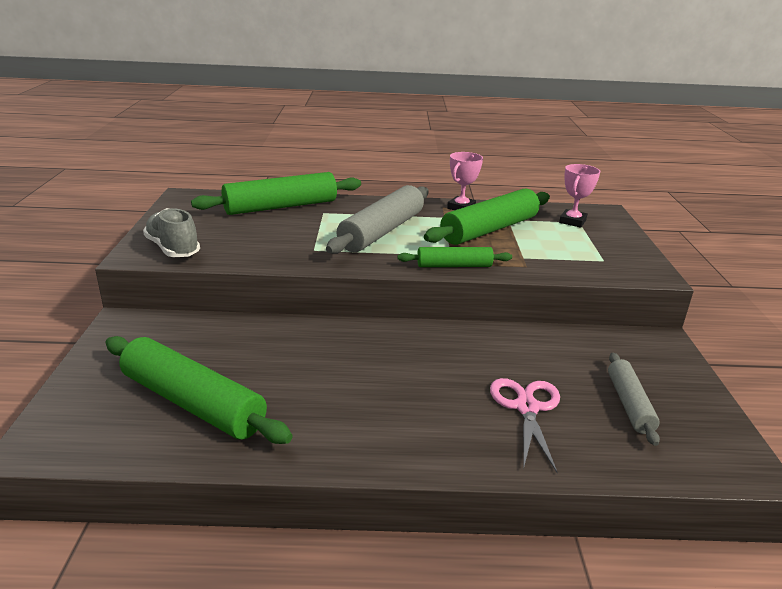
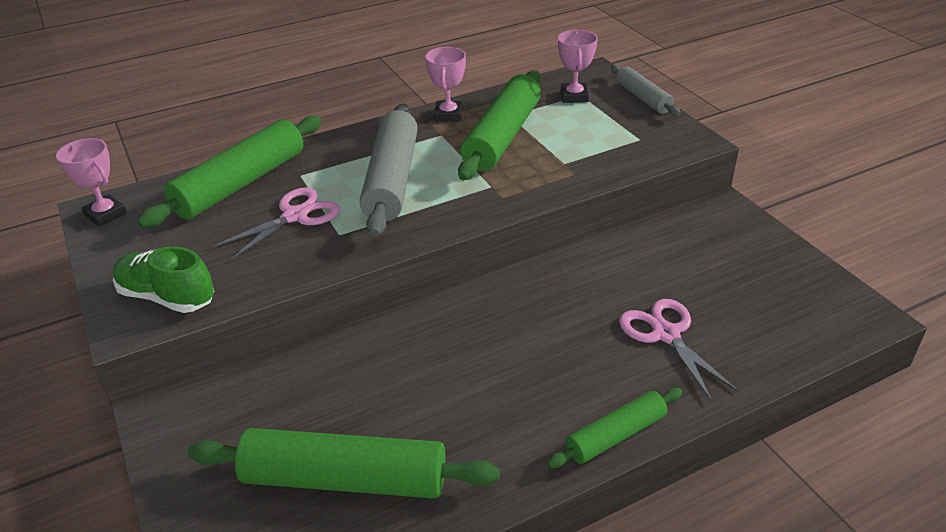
camera: 25 degrees left, 10 degrees up
(173, 249) = (167, 297): grey shoe -> green shoe
(186, 199) = (105, 214): none -> pink trophy
(296, 232) = (295, 216): none -> pink scissors
(454, 265) = (506, 200): green rolling pin -> green rolling pin (615, 435)
(629, 404) = (744, 292): grey rolling pin -> grey rolling pin (642, 98)

